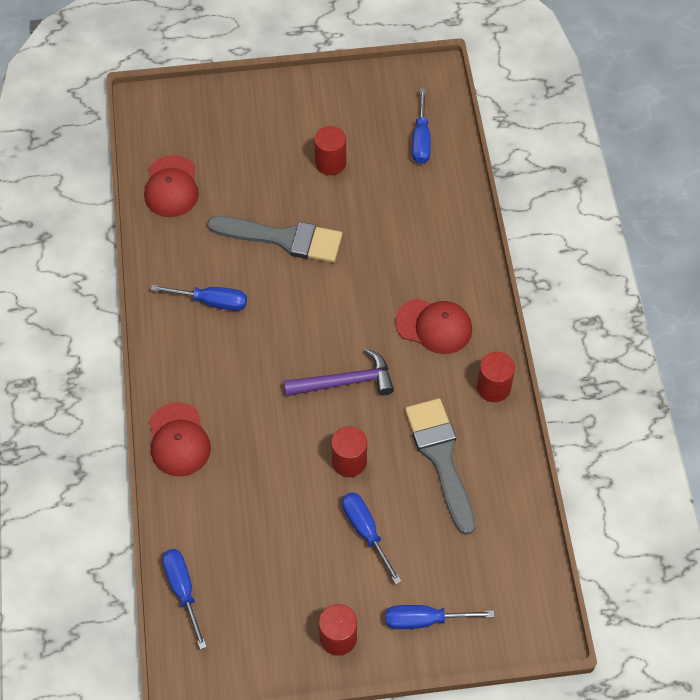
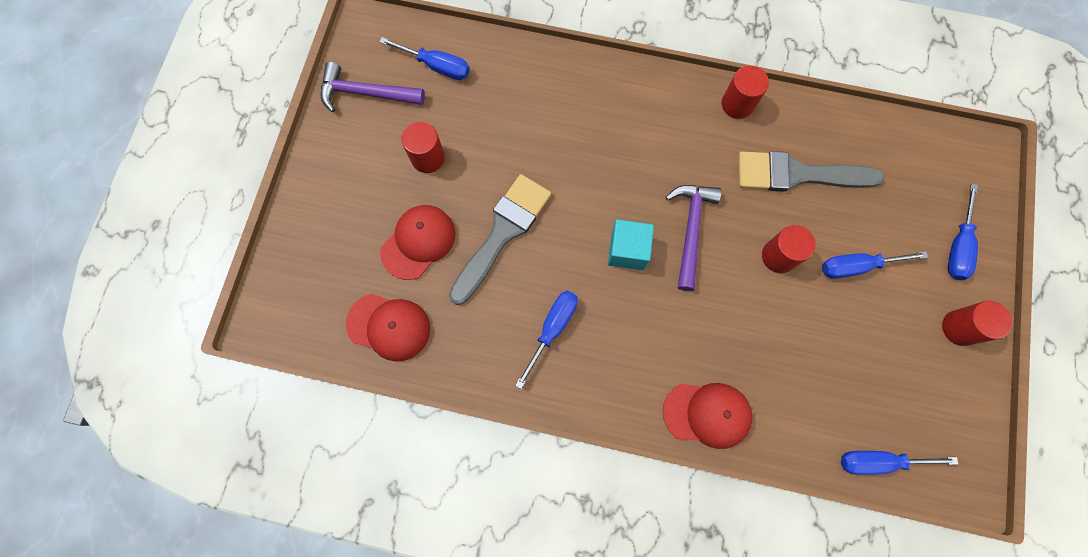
camera: 70 degrees left, 15 degrees up
(305, 337) = (627, 250): none -> turquoise cube
(371, 99) = (366, 93): none -> purple hammer
(434, 326) = (655, 130): red cap -> red cap (418, 242)

